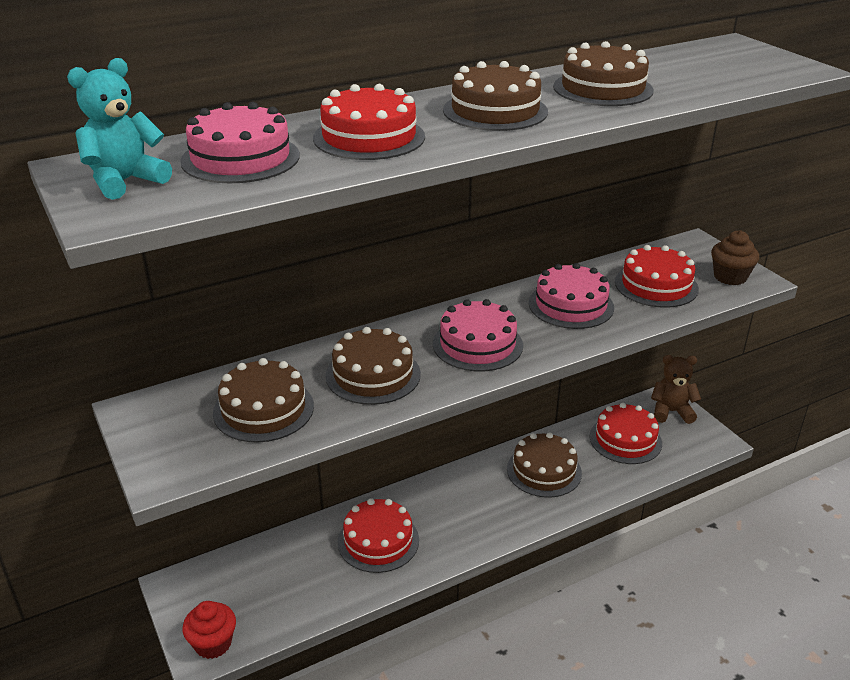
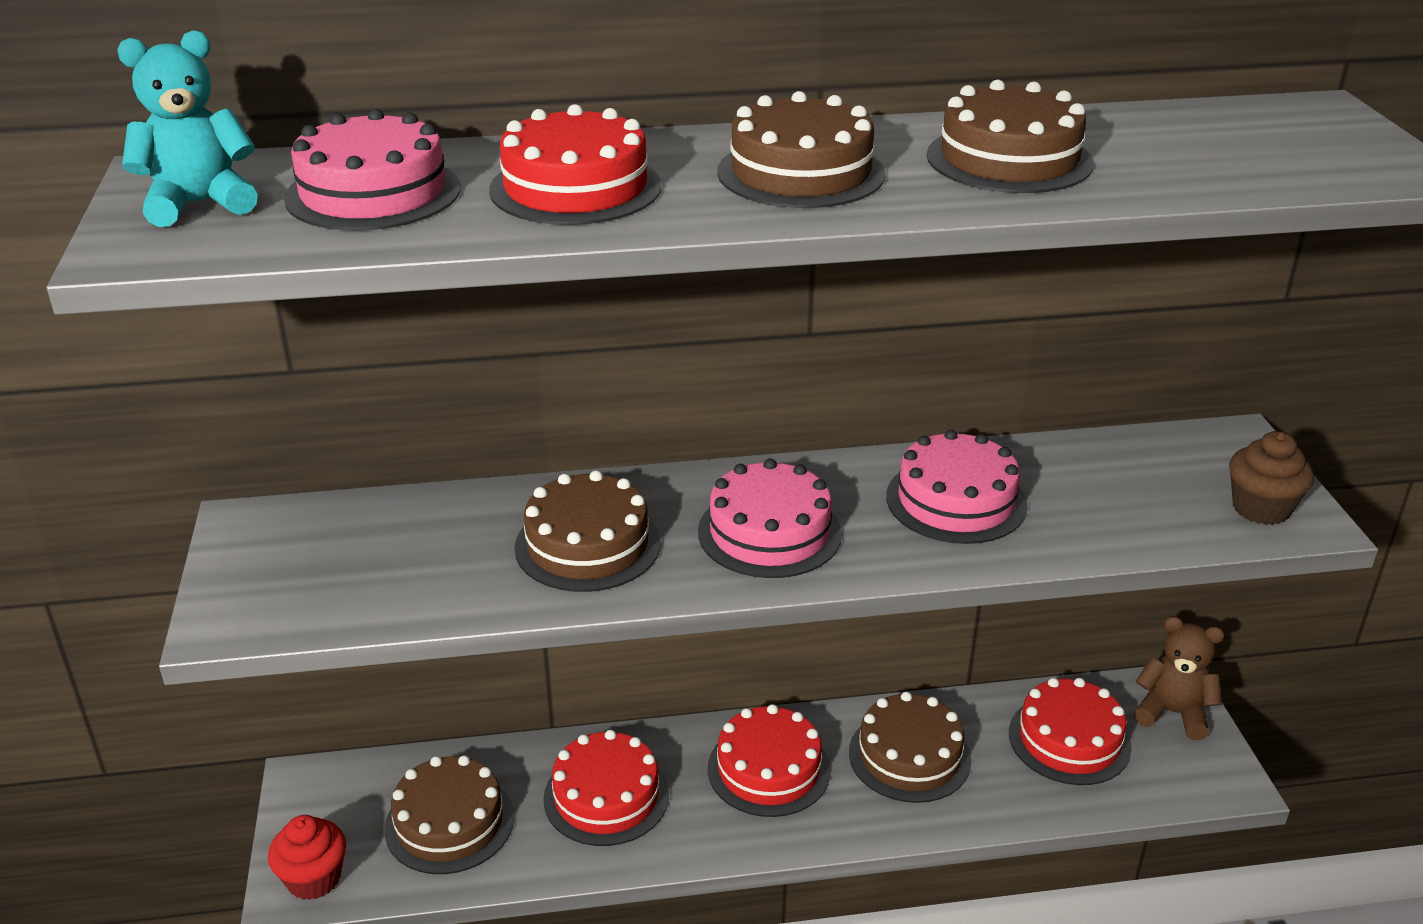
camera: 20 degrees right, 0 degrees up
(263, 409) = (408, 561): brown cake -> brown cake (449, 822)
(656, 285) = (1120, 497): red cake -> red cake (768, 769)

